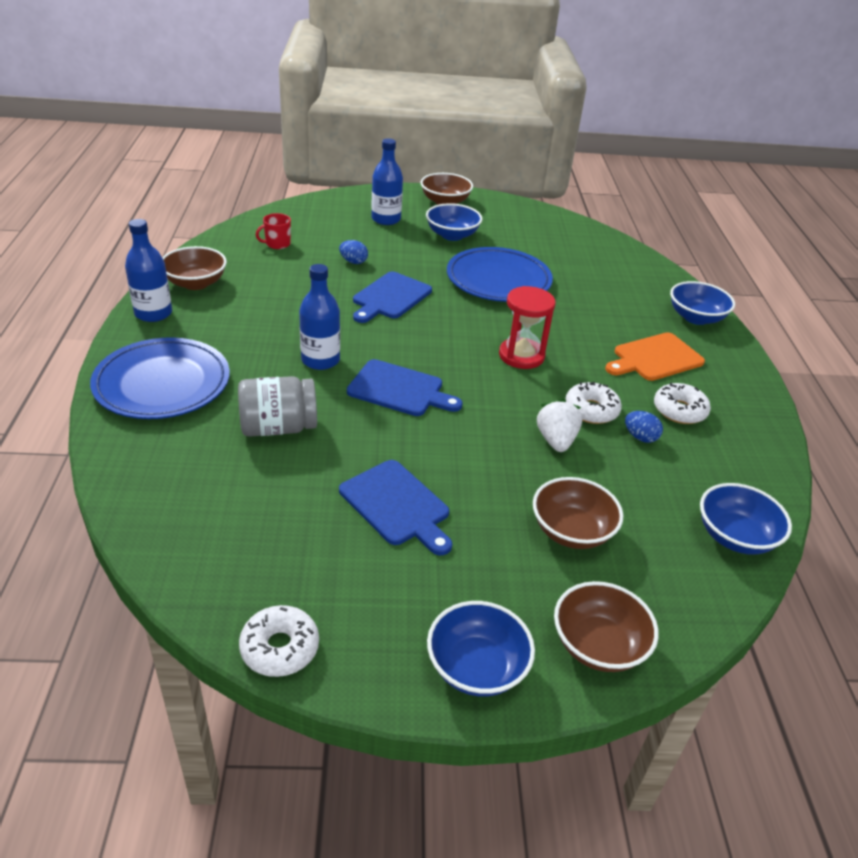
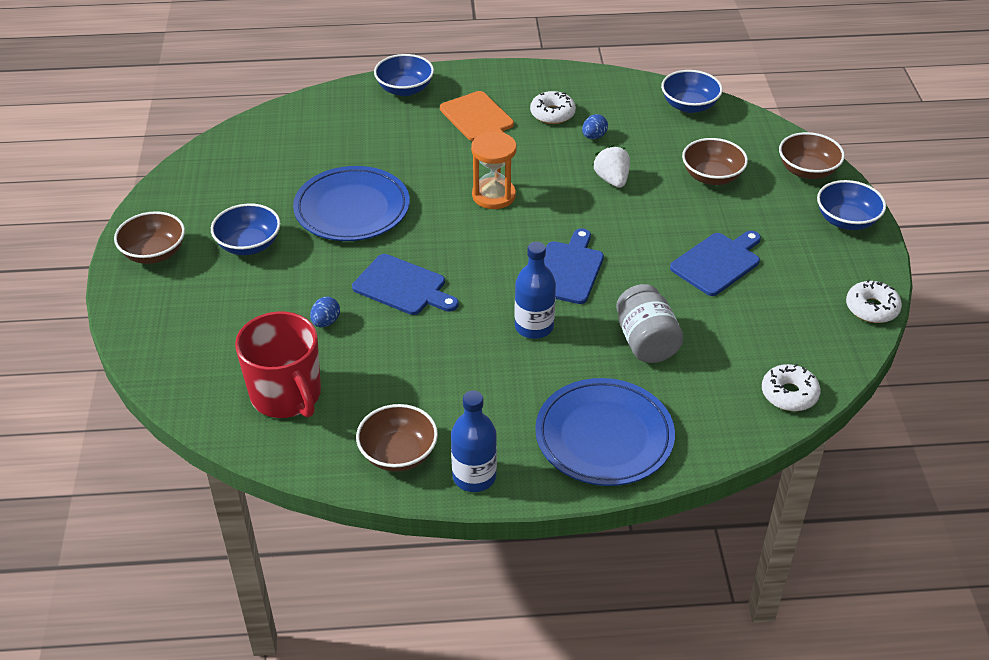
camera: 90 degrees left, 5 degrees up
(277, 244) = (287, 395): red mug -> red mug, size x2.22
(386, 219) = (208, 303): blue bottle -> none
(521, 356) = (493, 195): red hourglass -> orange hourglass
(556, 440) = (612, 180): white strawberry -> white strawberry turned 75 degrees clockwise
(591, 410) = (565, 159): white donut -> white donut (789, 394)

